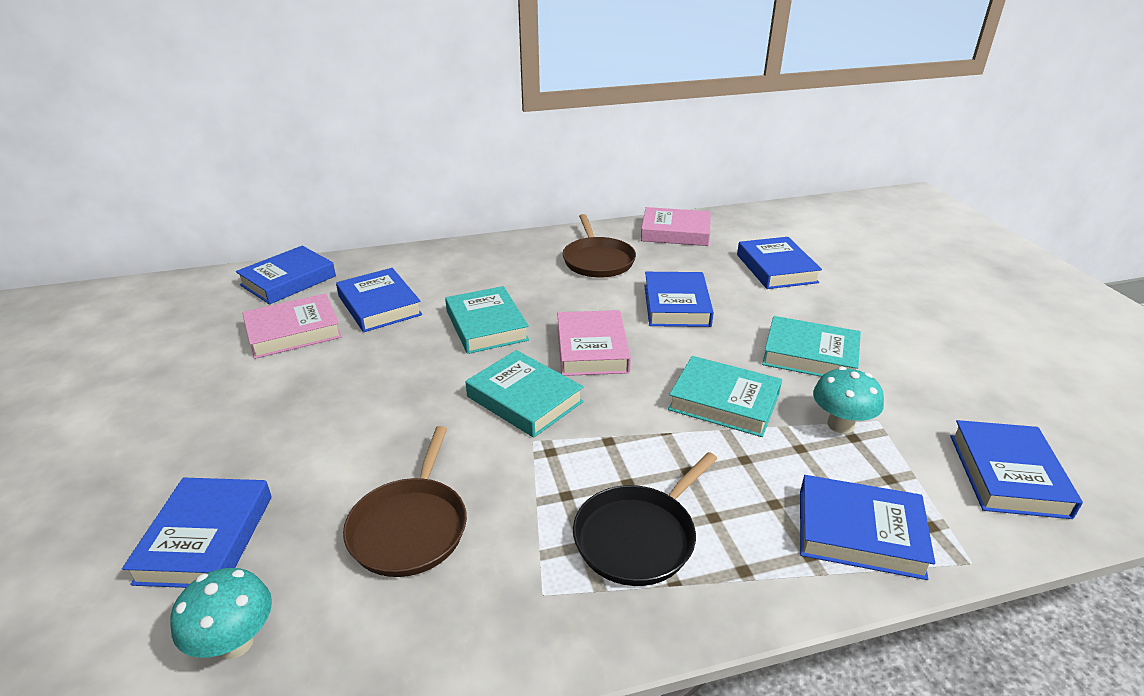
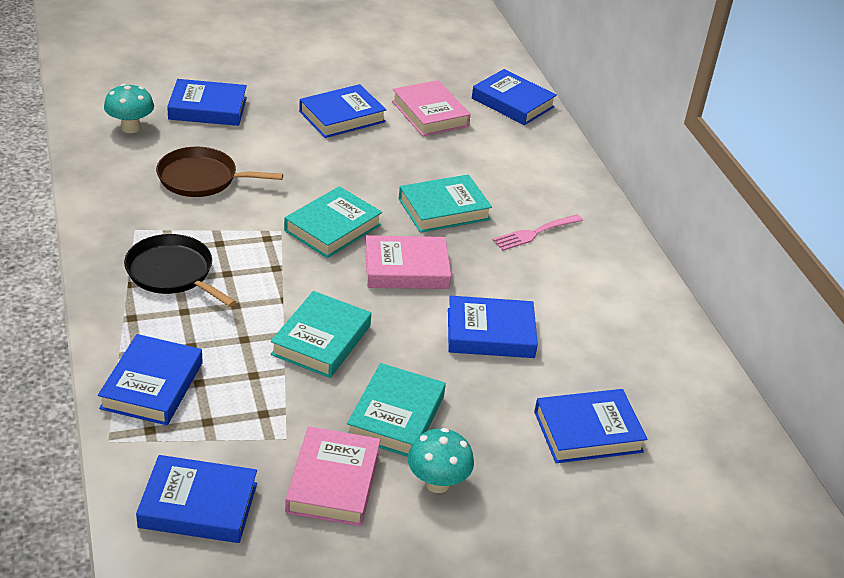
camera: 85 degrees right, 5 degrees up
(379, 305) = (474, 151): blue book -> blue book (342, 116)
(524, 278) = (535, 233): none -> pink fork
(597, 260) = (583, 285): brown pan -> none
(675, 232) = (671, 356): pink book -> pink book (333, 482)
(840, 425) = (281, 409): turquoise mushroom -> turquoise mushroom (437, 483)

